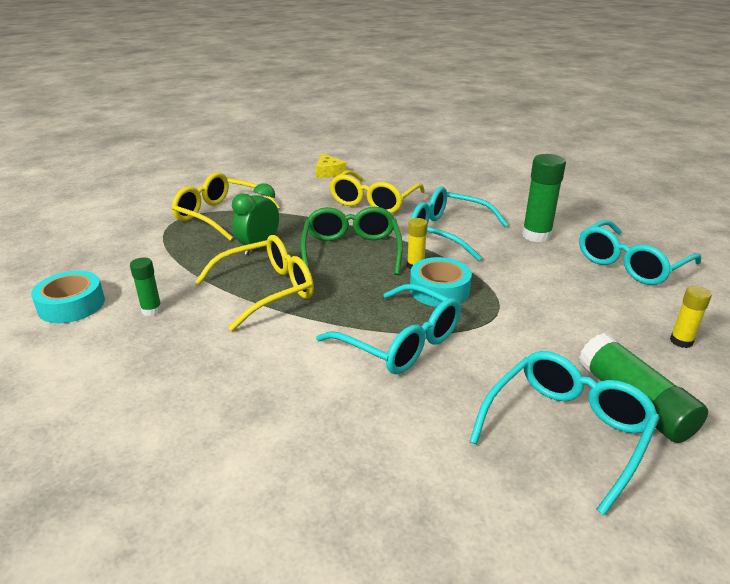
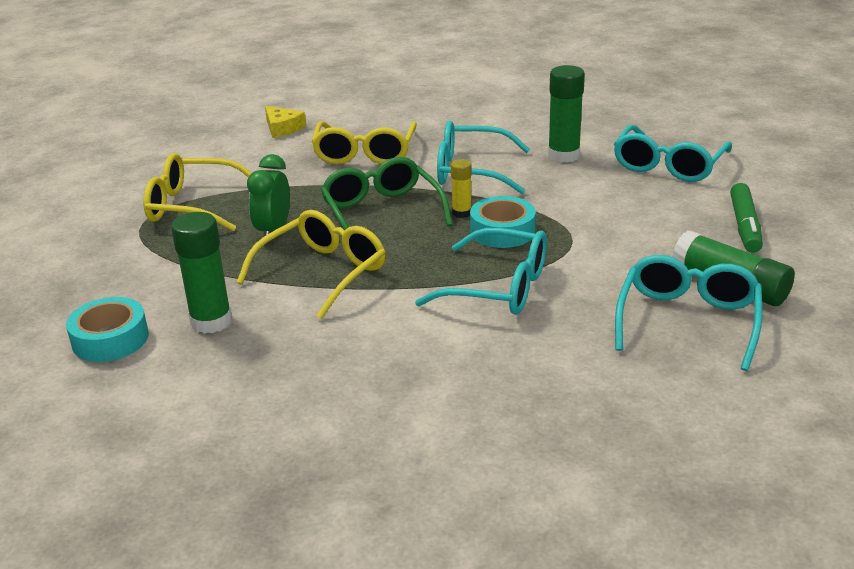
camera: 20 degrees left, 0 degrees up
(151, 310) = (211, 321): green glue stick -> green glue stick, size x1.78
(681, 341) = (744, 226): yellow glue stick -> green marker

